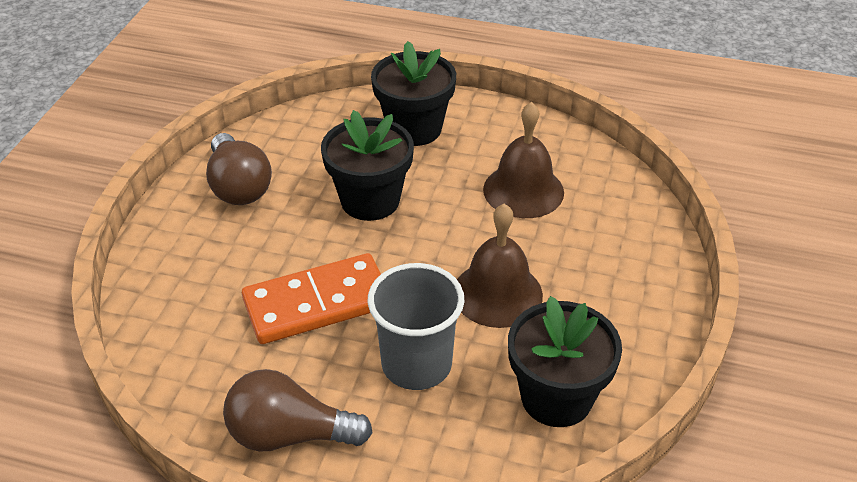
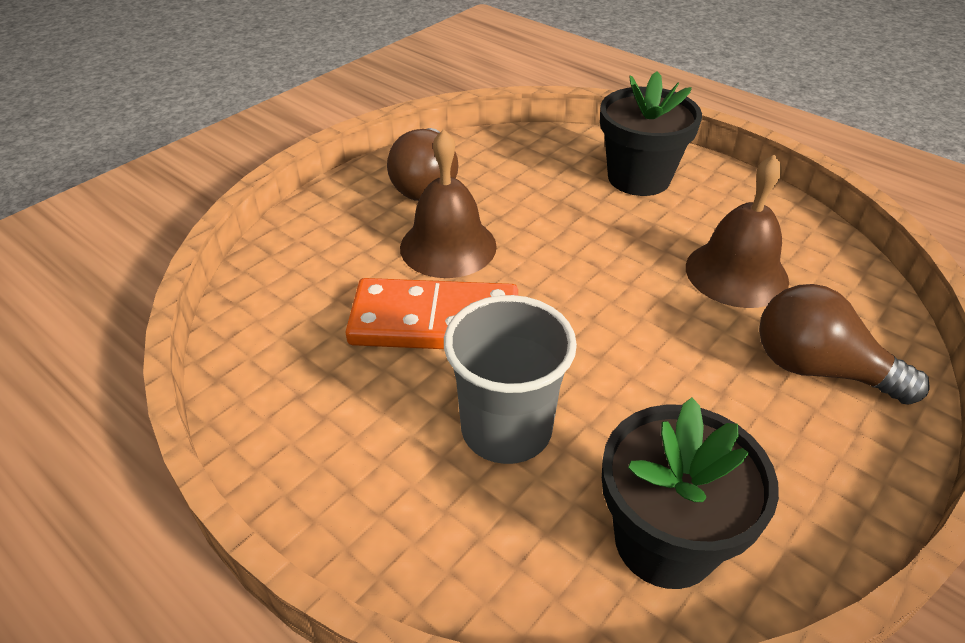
camera: 25 degrees right, 0 degrees up
(290, 435) = (316, 457): brown light bulb -> brown light bulb (819, 369)
(370, 200) = (552, 234): black flower pot -> none
(497, 293) = (649, 379): brown bell -> brown bell (448, 246)

